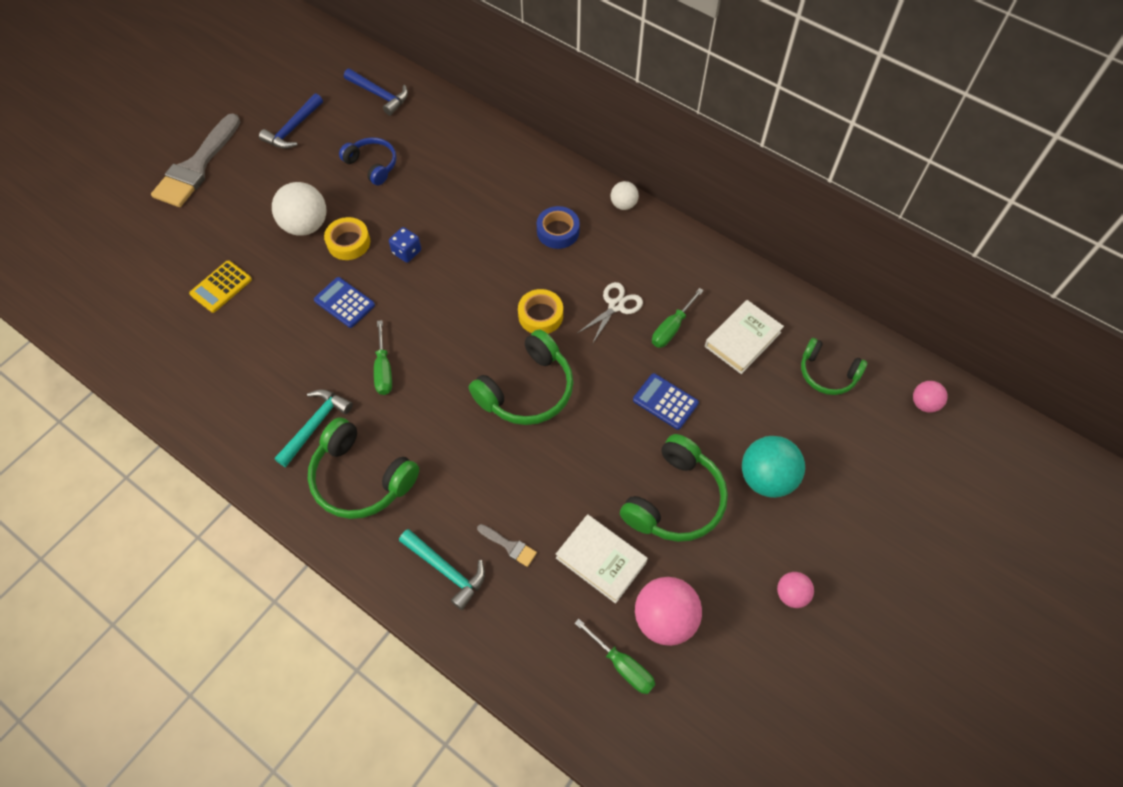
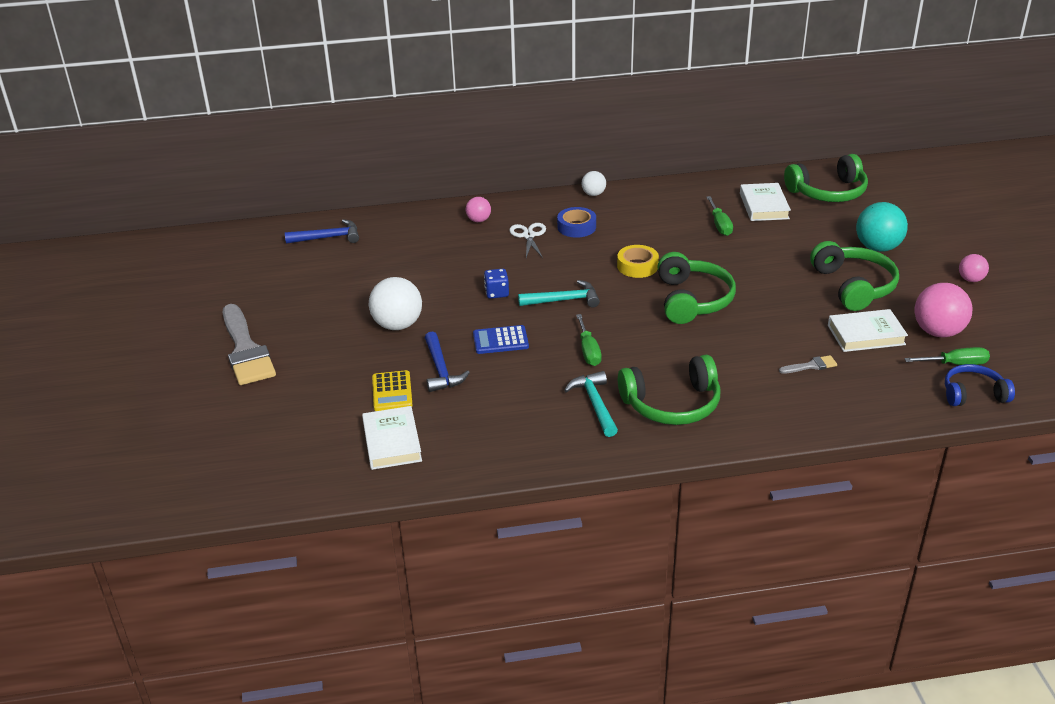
camera: 45 degrees left, 25 degrees down
(162, 333) = (392, 442): none -> white book
(293, 129) = (291, 288): blue hammer -> blue hammer (441, 370)
(348, 242) = (446, 313): yellow tape -> none
(372, 165) = (390, 270): blue headphones -> blue headphones (973, 394)
(383, 369) = (588, 350): green screwdriver -> green screwdriver turned 45 degrees clockwise
(446, 570) = (799, 401): turquoise hammer -> turquoise hammer (564, 300)
(616, 306) = (672, 235): white scissors -> white scissors (529, 236)
(665, 401) = (774, 254): blue calculator -> none
(827, 373) = (828, 192): green headphones -> green headphones, size x1.56
(924, 403) = (890, 174): pink ball -> pink ball (478, 220)

